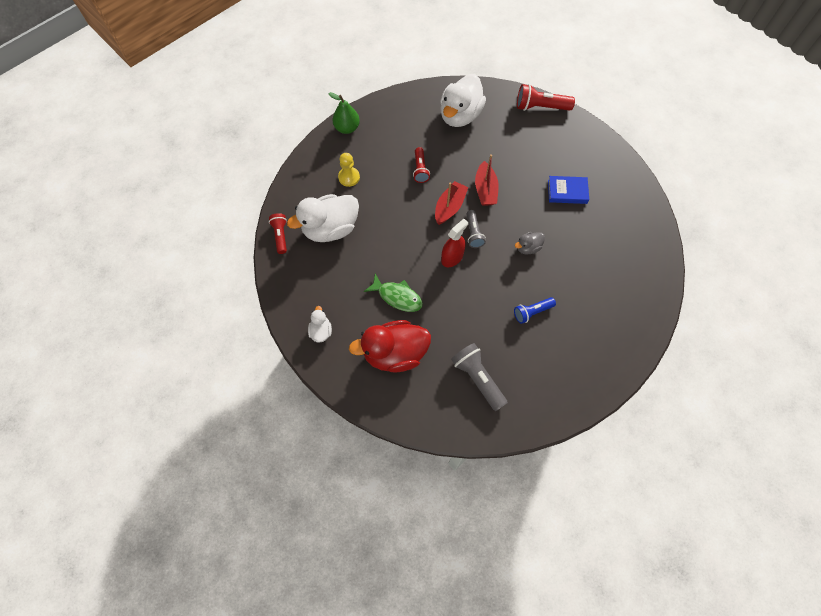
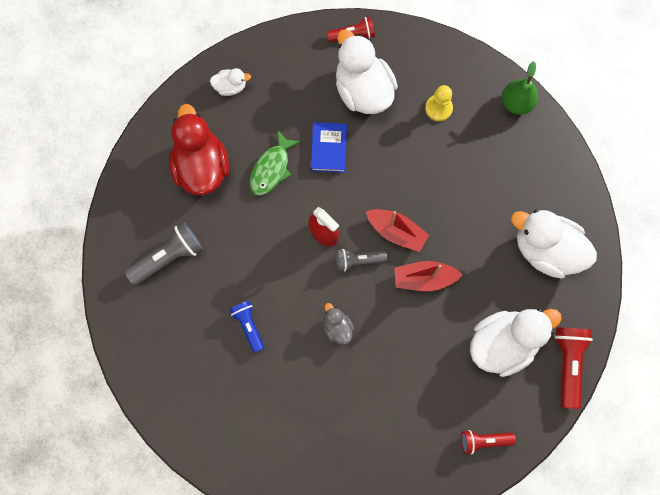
camera: 90 degrees right, 10 degrees up
(420, 169) = (453, 196): red flashlight -> red flashlight (484, 440)
(530, 143) = (503, 343): none -> white duck
(567, 191) = (424, 387): blue book -> blue book (329, 148)

